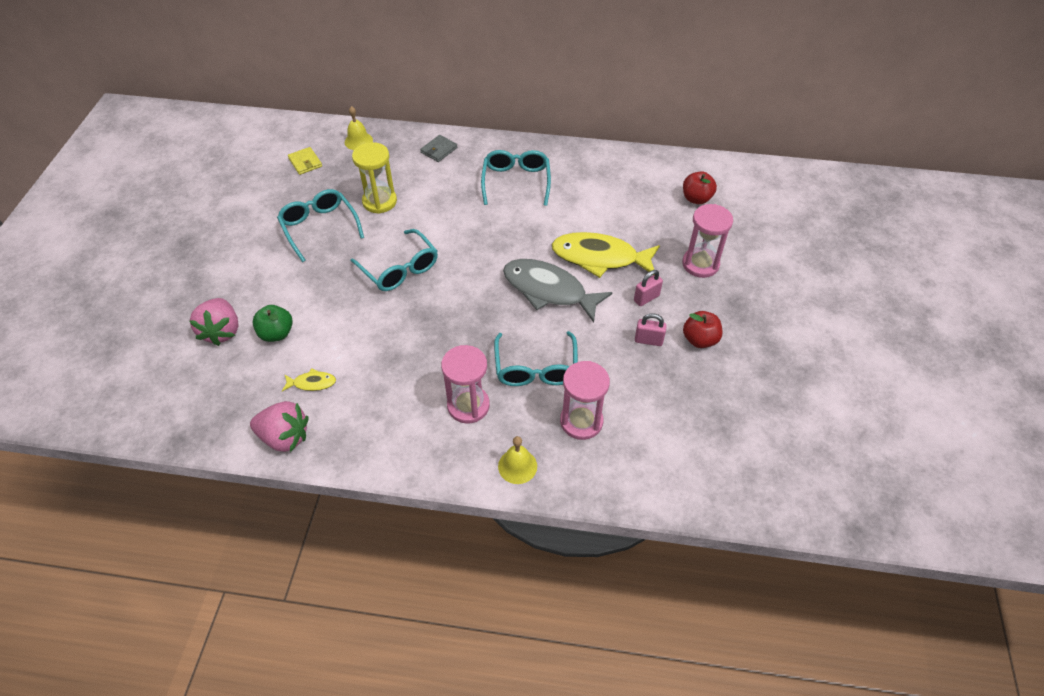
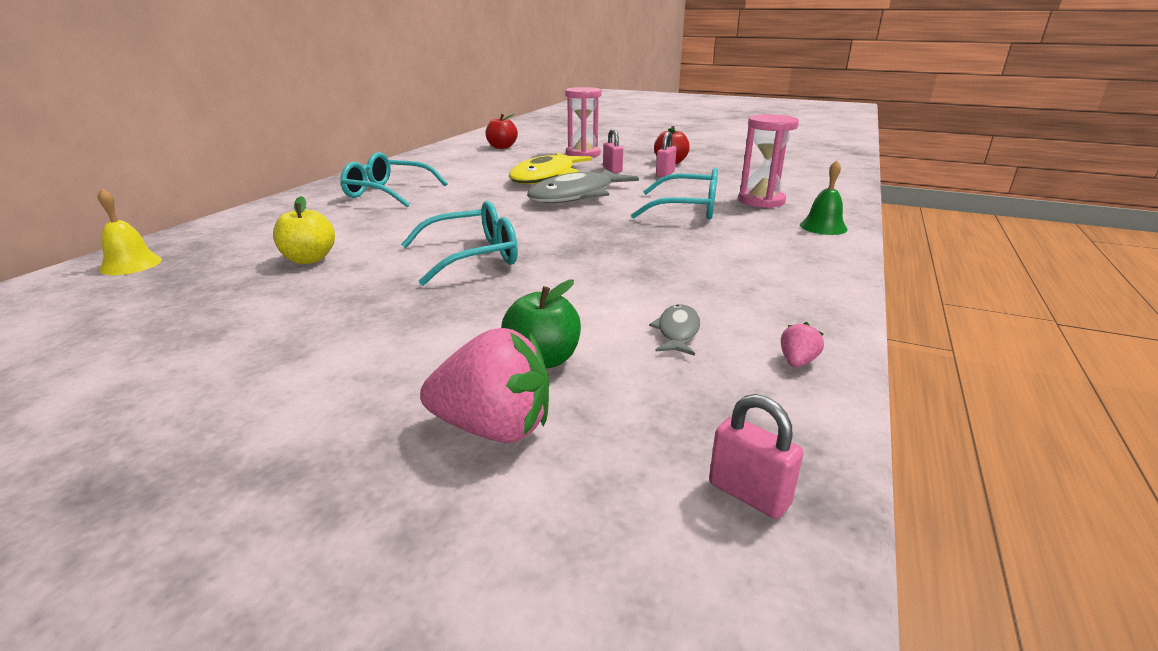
camera: 75 degrees left, 25 degrees down
(184, 417) = (748, 494): none -> pink padlock
(285, 437) = (797, 362): pink strawberry -> pink strawberry, size x0.44
(305, 162) = (94, 310): yellow wallet -> none
(312, 383) = (677, 331): yellow fish -> grey fish
(319, 227) = (302, 307): turquoise glasses -> none
(379, 201) = (309, 259): yellow hourglass -> yellow apple
(439, 150) = (260, 219): grey wallet -> none
(468, 405) = (737, 240): pink hourglass -> none
(517, 466) = (823, 227): yellow bell -> green bell

